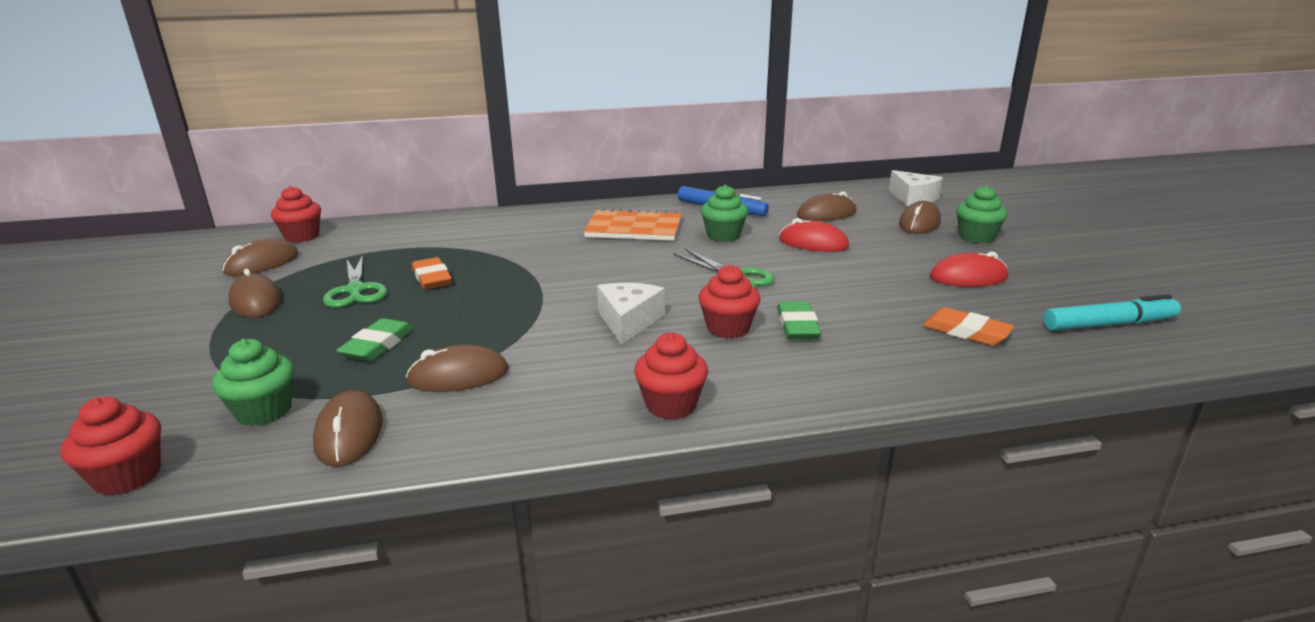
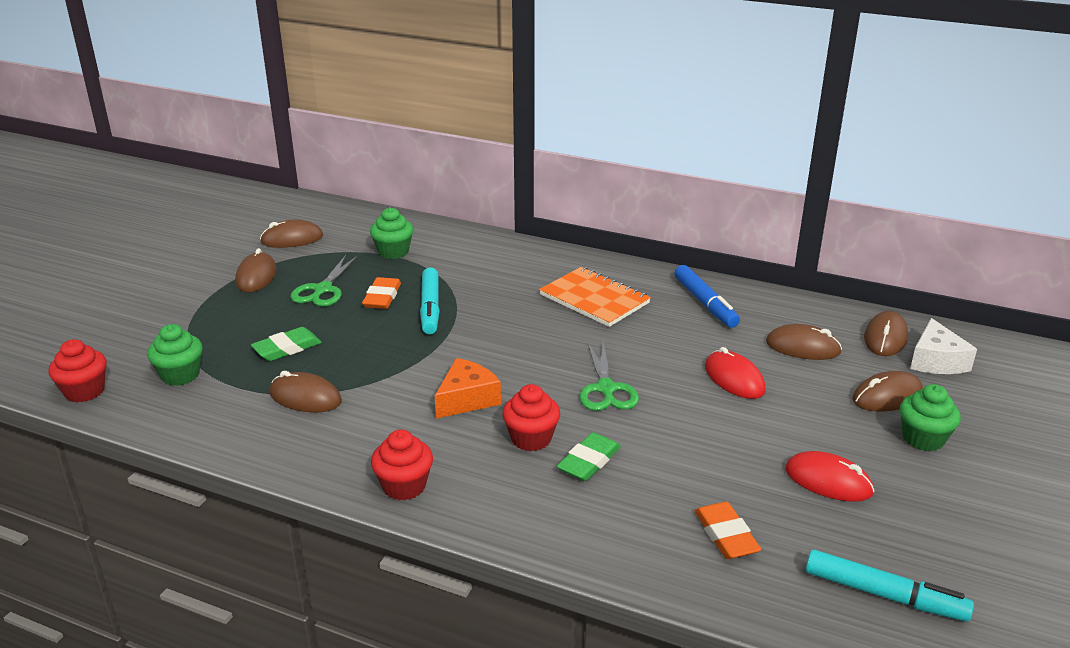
camera: 35 degrees right, 5 degrees up
(302, 236) = (341, 218): red cupcake -> none
(349, 433) = (205, 414): brown mouse -> brown mouse (885, 338)
(494, 272) = (430, 308): none -> turquoise marker
(628, 321) = (467, 399): white cheese -> orange cheese
(723, 236) = (661, 337): green cupcake -> green cupcake (393, 252)

